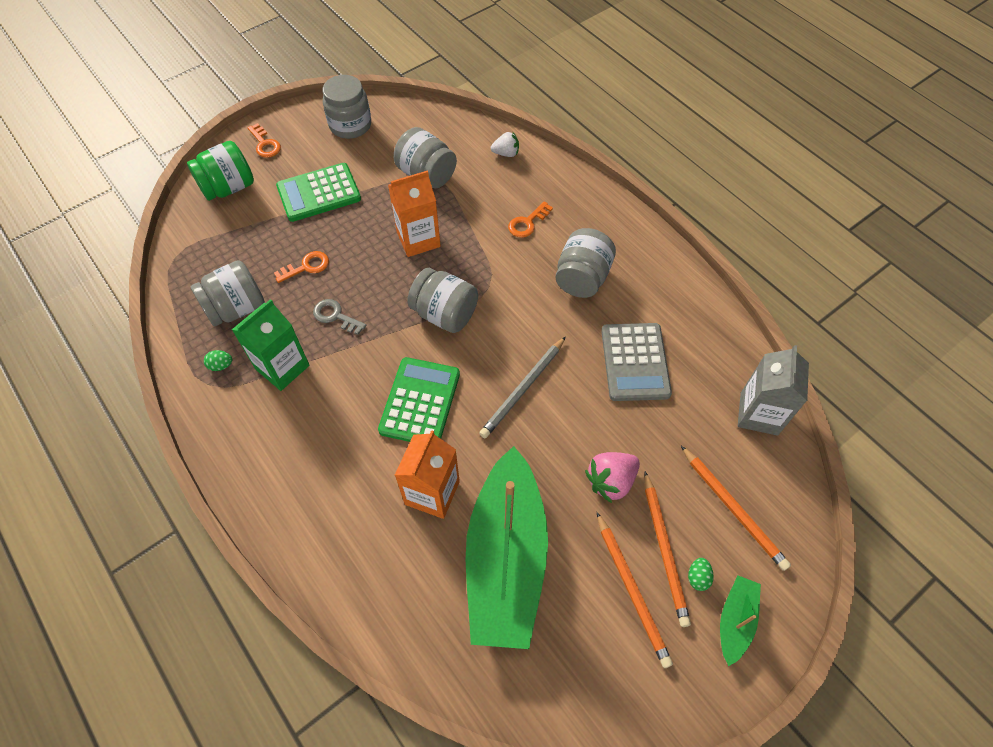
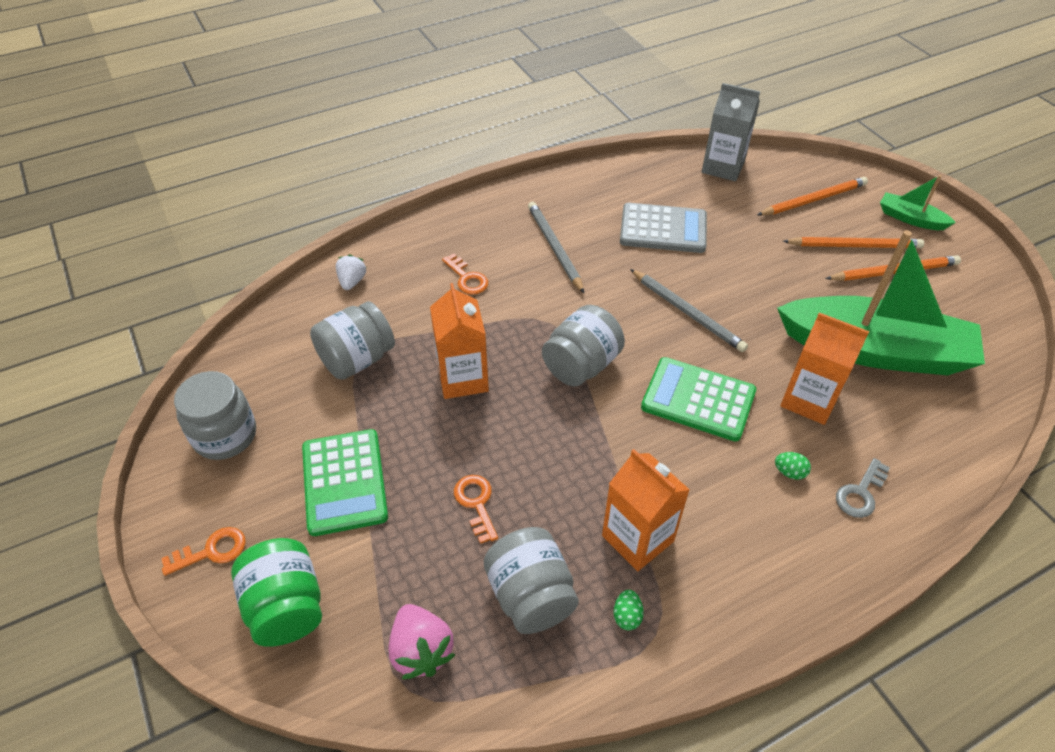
camera: 80 degrees left, 10 degrees down
(282, 367) = (637, 538): green carton -> orange carton
(335, 316) = (565, 474): grey key -> grey key (860, 493)
(582, 278) = (554, 248): grey jar -> grey pencil
(611, 481) = (790, 267): pink strawberry -> pink strawberry (421, 650)
(698, 577) = (877, 231): green egg -> green egg (789, 472)

